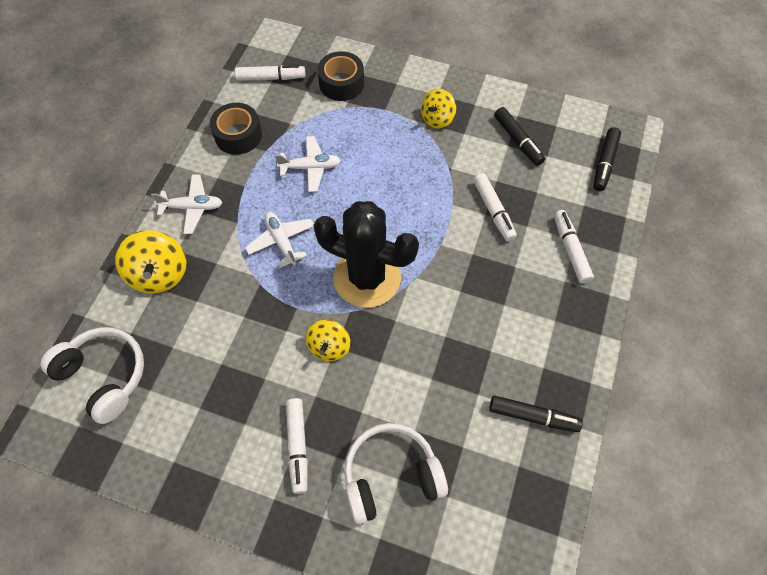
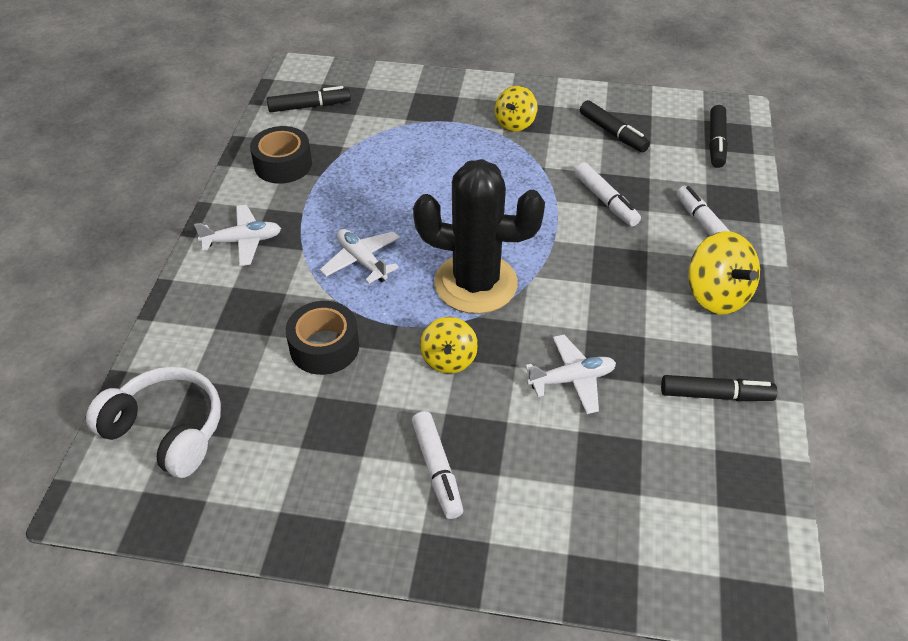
camera: 10 degrees left, 15 degrees down
(159, 274) = (216, 313): yellow spinning top -> yellow spinning top (716, 295)
(271, 78) = (309, 106): white marker -> black marker
(310, 167) = (379, 185): white plane -> white plane (572, 379)
(341, 83) = (394, 103): black tape -> black tape (324, 347)
(391, 475) = (563, 483): white headphones -> none

